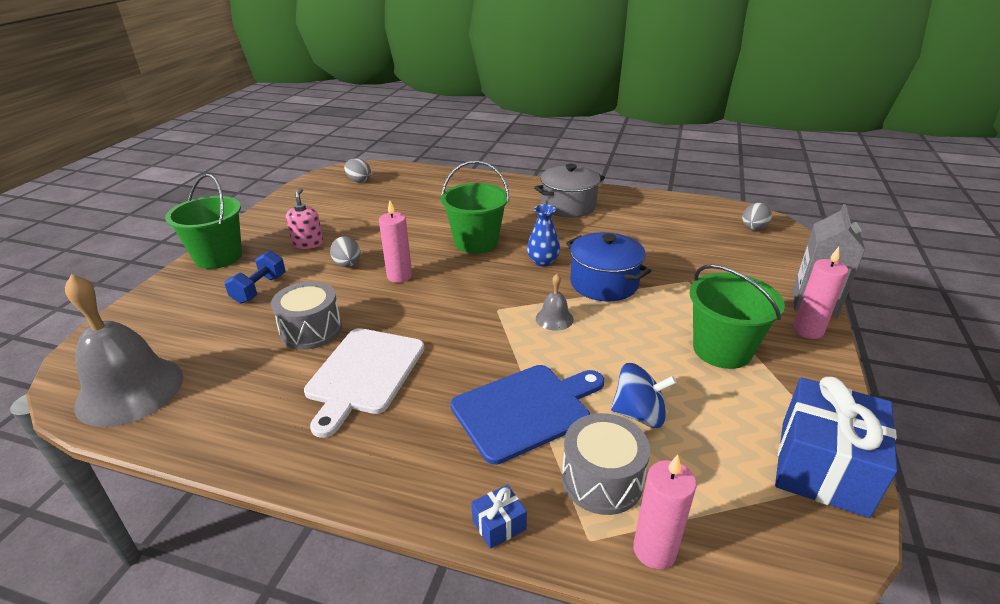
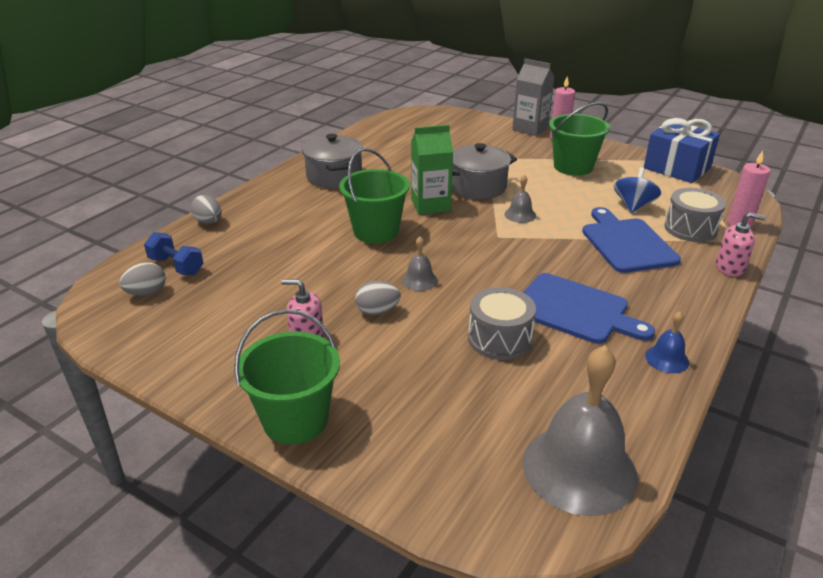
camera: 75 degrees left, 0 degrees up
(259, 289) = (401, 377): blue dumbbell -> blue dumbbell (176, 266)
(276, 448) = (667, 359): none -> blue bell
(364, 374) = (575, 310): white cutting board -> blue cutting board
(399, 276) = (419, 280): pink candle -> grey bell
(499, 525) = (730, 267): blue gift -> pink soap dispenser
(543, 261) = (430, 205): blue vase -> green carton
(604, 283) = (477, 187): blue pot -> grey pot
(753, 229) = (426, 120): grey egg -> grey egg (208, 222)

